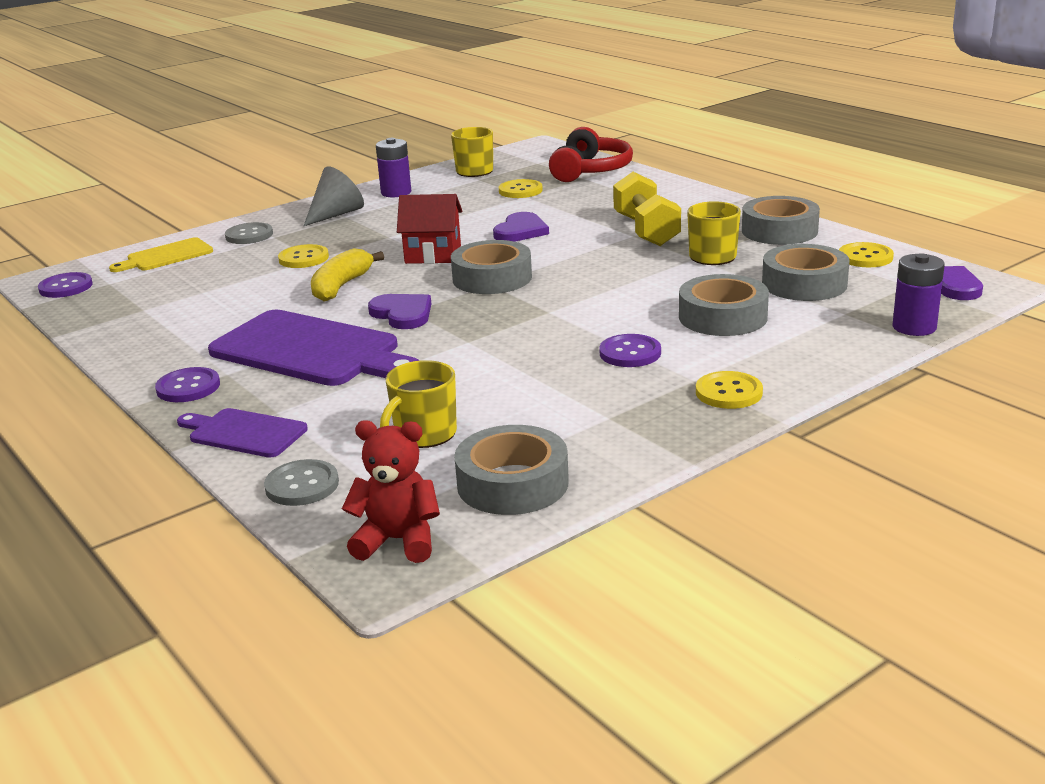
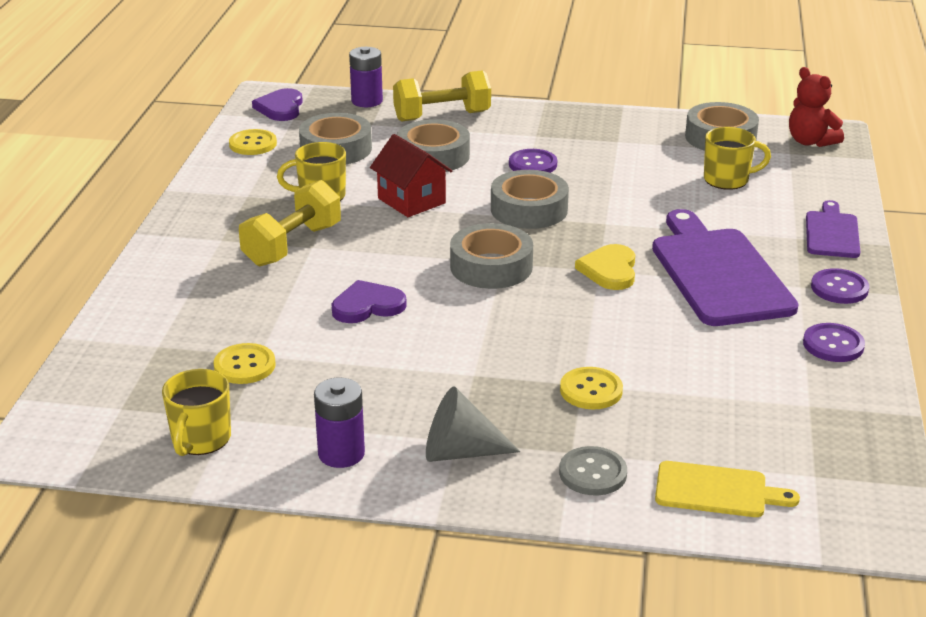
camera: 135 degrees left, 5 degrees up
(66, 287) = (866, 498): purple button -> purple button (833, 345)
(244, 433) = (832, 233): purple cutting board -> purple cutting board turned 150 degrees counterclockwise
(302, 485) = (829, 186): grey button -> none
(341, 286) = (610, 329): yellow banana -> none
(402, 314) = (609, 270): purple heart -> yellow heart
(433, 254) = (482, 322): red house -> red house (411, 201)
(590, 170) = (125, 353): red headphones -> none
(728, 392) = (536, 122): yellow button -> none
(779, 231) = (226, 190): grey tape -> grey tape (529, 209)
(817, 350) = (442, 116): none -> yellow dumbbell

